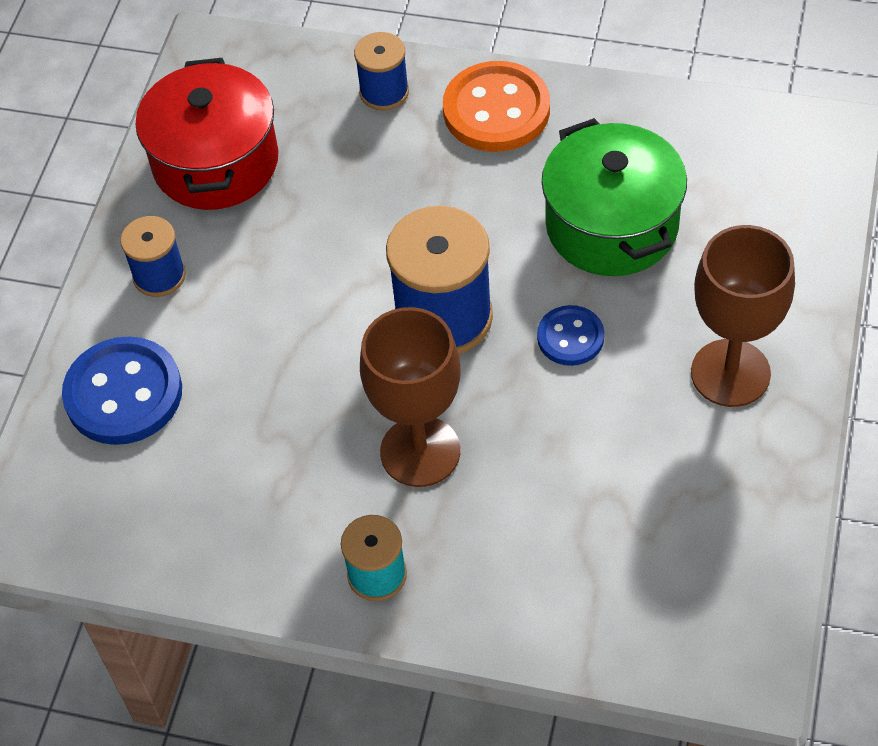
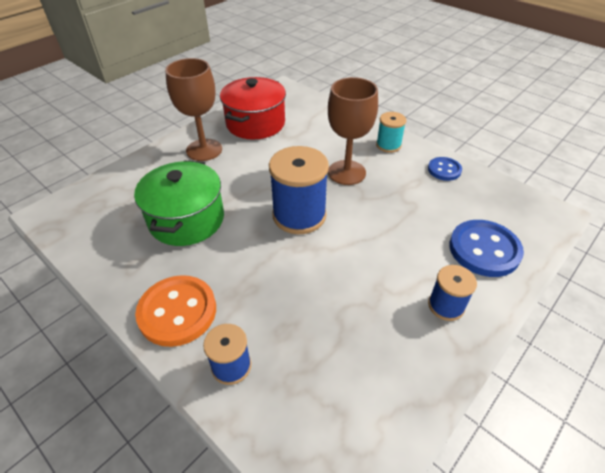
camera: 155 degrees left, 10 degrees down
(216, 162) = (378, 371): red pot -> red pot (255, 123)
(570, 337) = (251, 185): blue button -> blue button (444, 170)

